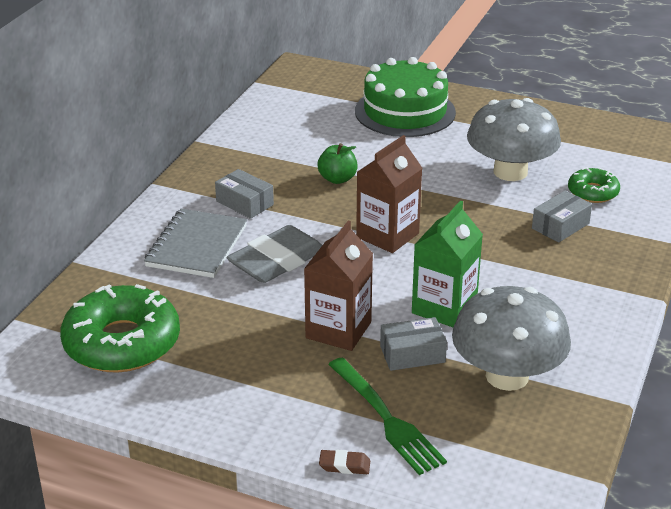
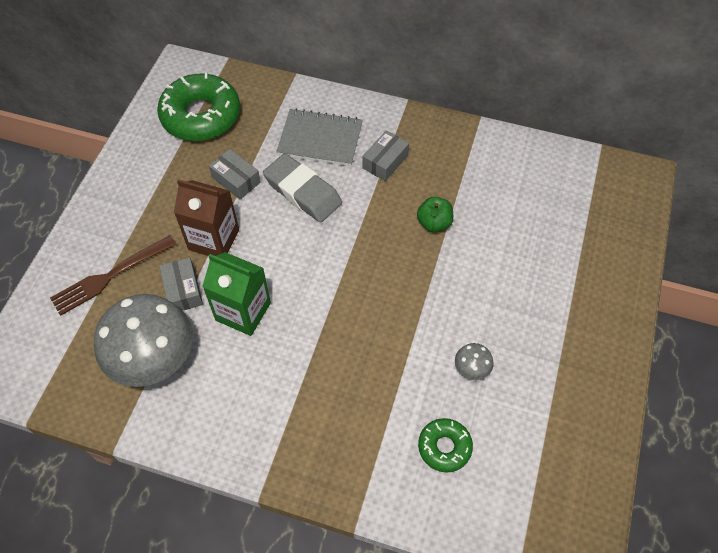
camera: 85 degrees right, 25 degrees up
(344, 465) = (65, 254): brown eraser -> none
(386, 418) = (110, 276): green fork -> brown fork
(387, 235) = (347, 266): brown carton -> none
(405, 112) = (574, 271): green cake -> none
(510, 172) = (471, 368): grey mushroom -> grey mushroom, size x0.41
(560, 226) = (376, 411): grey box -> grey box (236, 180)

